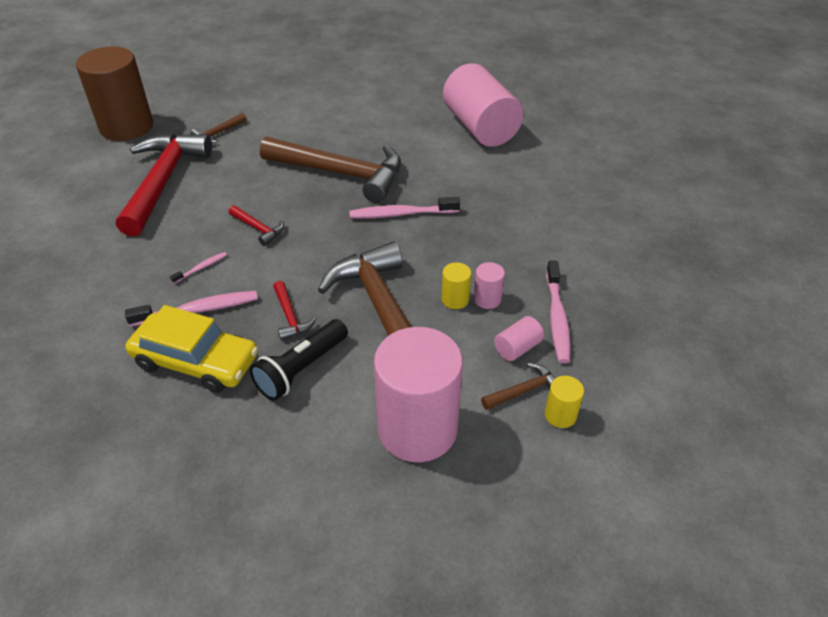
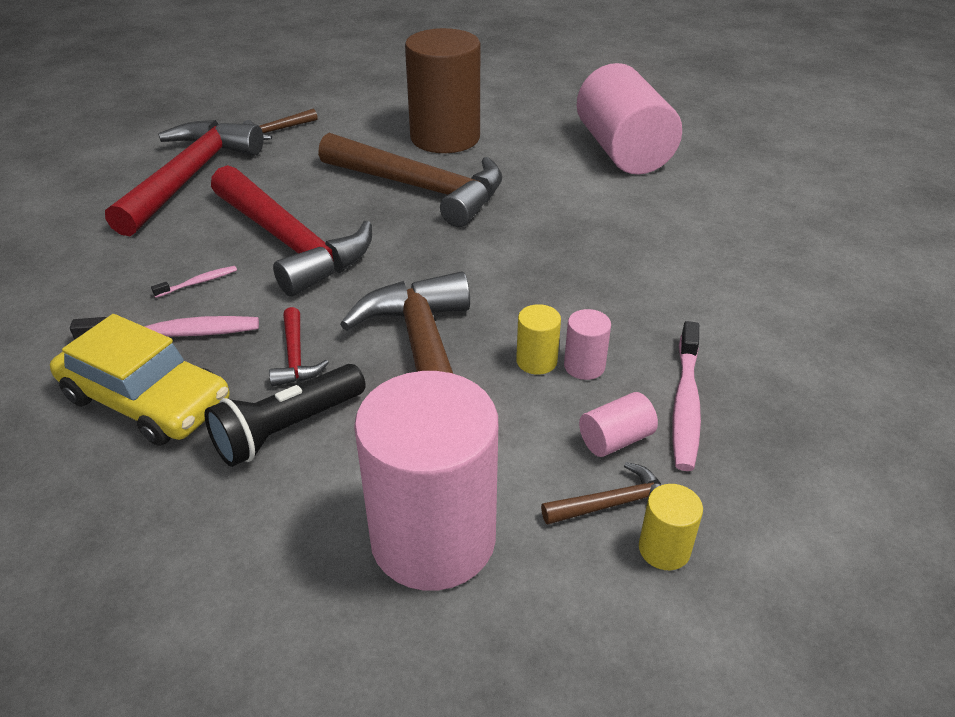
camera: 10 degrees right, 5 degrees down
(126, 127) = (169, 115): brown cylinder -> brown cylinder (445, 138)
(258, 229) = (290, 243): red hammer -> red hammer, size x2.41
(401, 214) = (488, 244): pink toothbrush -> none

